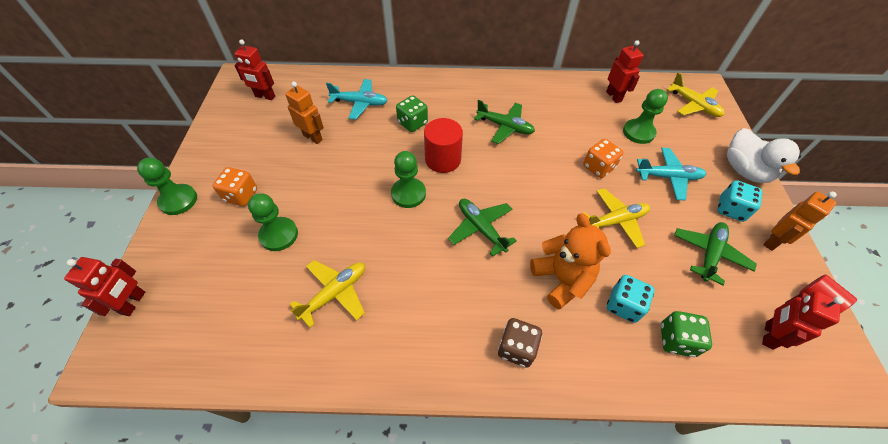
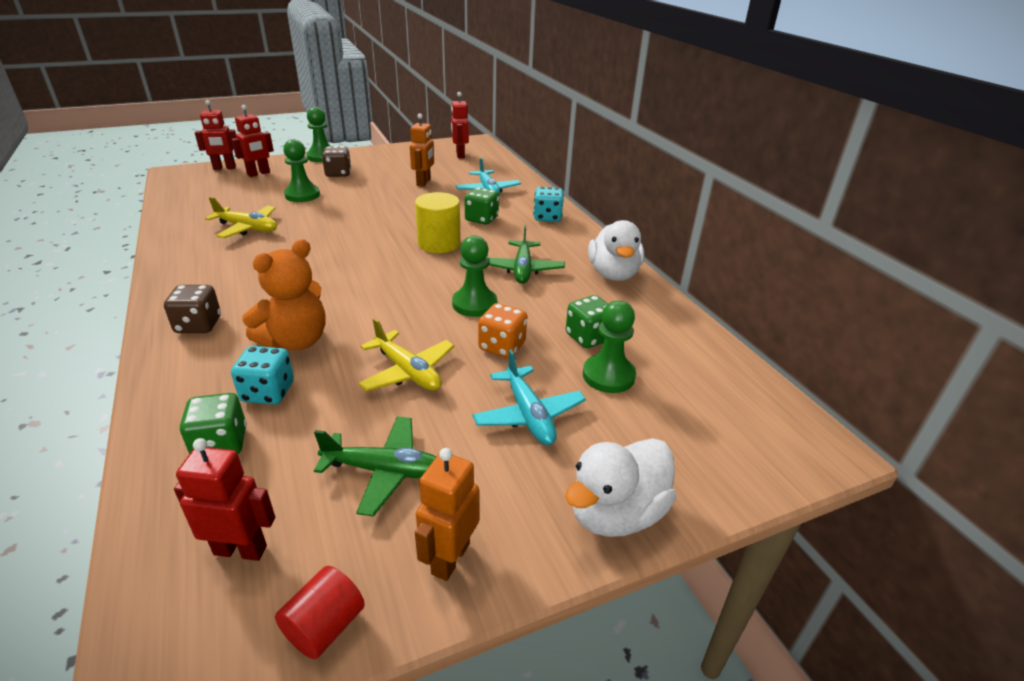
camera: 65 degrees right, 20 degrees down
(241, 195) = (338, 173): orange dice -> brown dice
(408, 194) = (378, 236): green pawn -> green pawn (474, 304)
(443, 159) = (439, 243): red cylinder -> yellow cylinder
(481, 228) = (350, 281): green plane -> none
(529, 88) = (613, 274): none -> white duck
(598, 126) = (588, 337): none -> green dice
(614, 96) = (671, 344): red robot -> red robot (259, 174)
(693, 105) = (745, 434): yellow plane -> none
(730, 209) = (499, 495): turquoise dice -> turquoise dice (547, 217)
(773, 241) = (450, 558): orange robot -> orange robot turned 90 degrees clockwise

